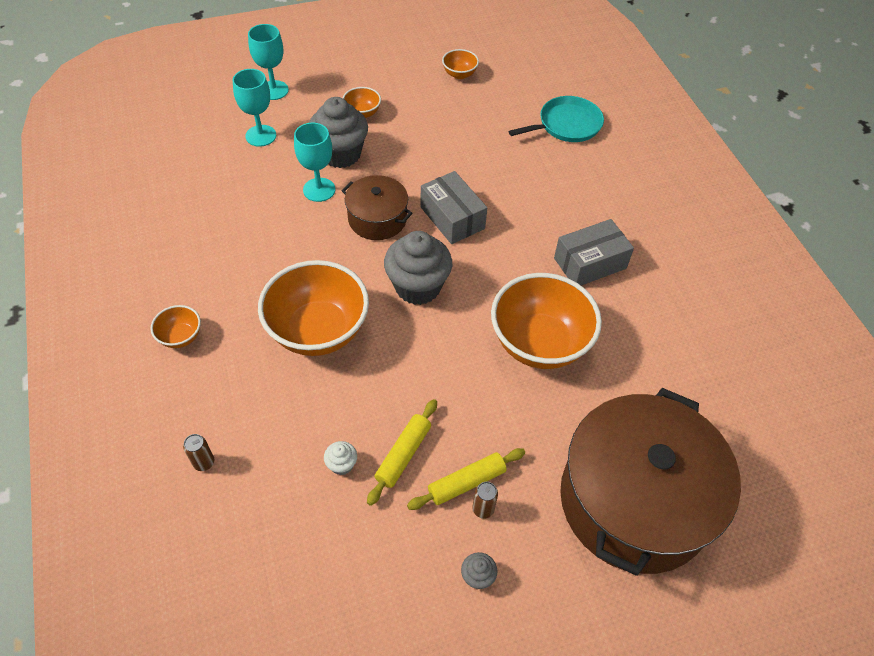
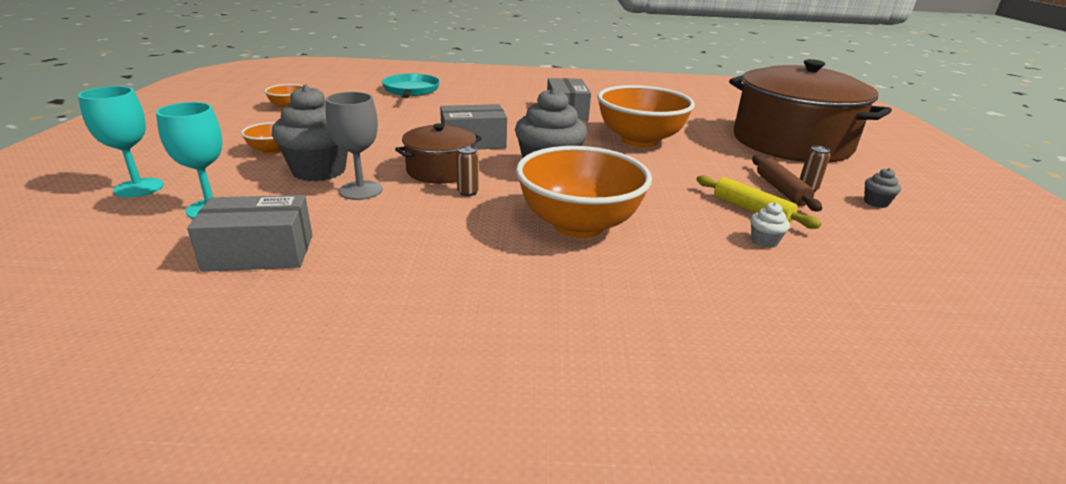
camera: 70 degrees left, 25 degrees down
(181, 337) = (535, 325): orange bowl -> none
(204, 462) = (764, 333): brown can -> brown can (468, 192)
(217, 184) = (259, 252): none -> grey box
(319, 190) = (361, 190): turquoise goblet -> grey goblet
(466, 482) = (781, 190): yellow rolling pin -> brown rolling pin

